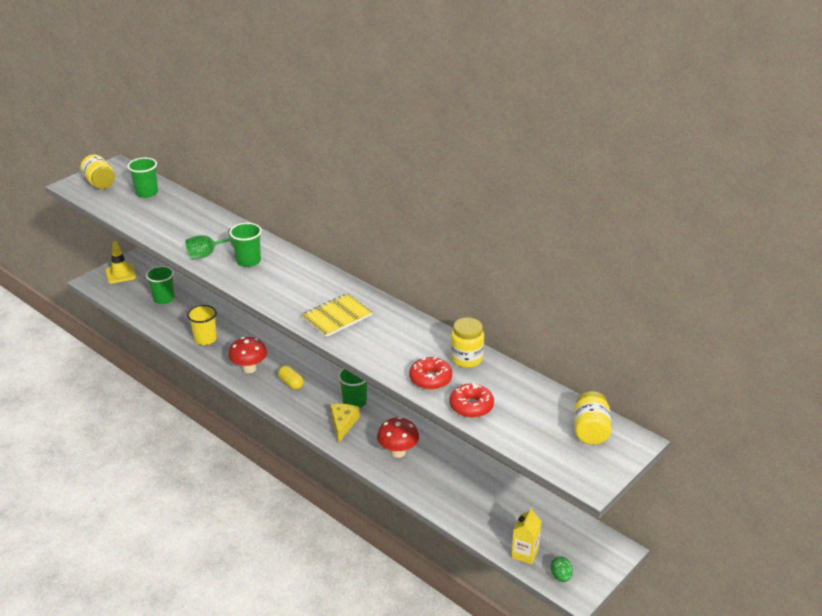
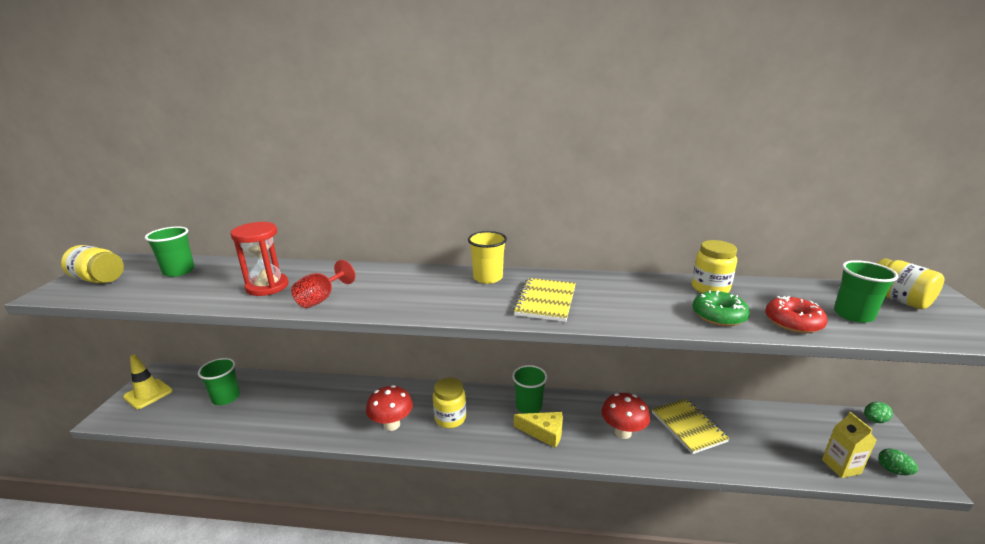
camera: 35 degrees left, 10 degrees down
(185, 230) = (267, 286): none -> red hourglass
(205, 339) = (312, 417): yellow cup -> yellow cup (488, 278)
(206, 254) = (321, 299): green goblet -> red goblet
(248, 261) = (380, 289): green cup -> green cup (853, 315)
(291, 383) = (450, 418): yellow capsule -> yellow jar
(343, 424) = (544, 432): yellow cheese -> yellow cheese turned 135 degrees clockwise
(430, 379) = (718, 316): red donut -> green donut
(452, 473) = (688, 427): none -> yellow notebook
(615, 548) = (874, 420): none -> green egg

